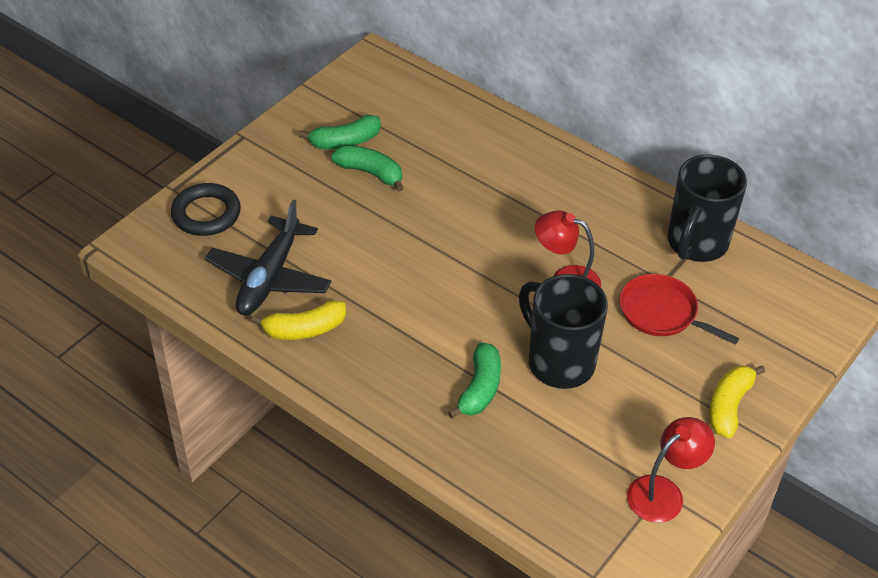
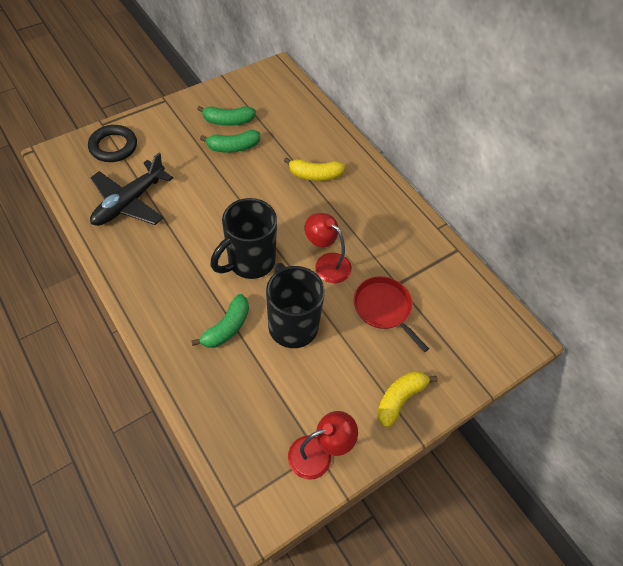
camera: 15 degrees right, 10 degrees up
(304, 329) = (132, 246): yellow banana -> yellow banana (315, 175)
(370, 173) = (233, 147): green banana -> green banana turned 120 degrees clockwise
(696, 244) = (433, 263): black mug -> black mug (249, 262)

